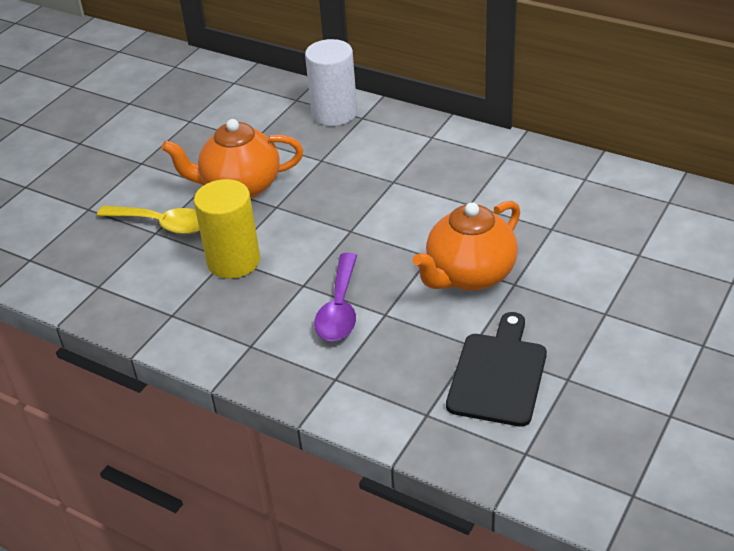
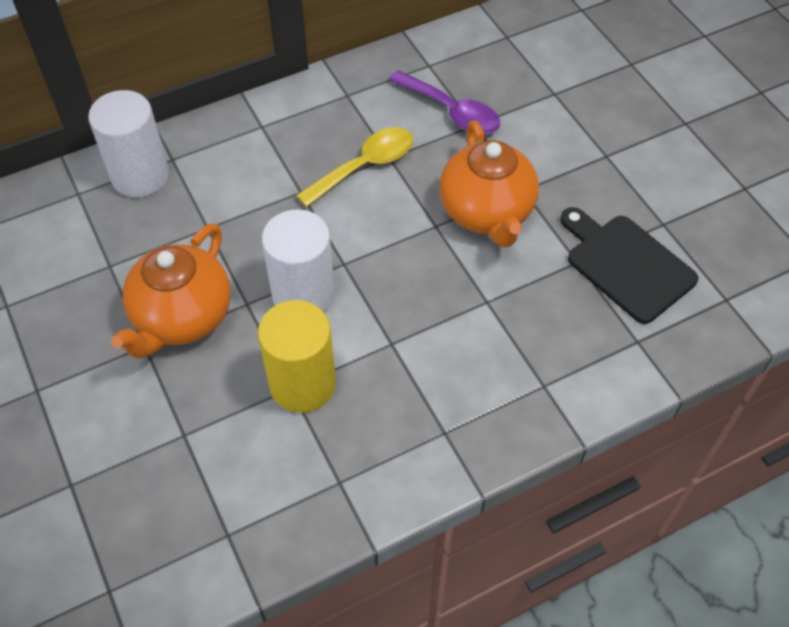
camera: 60 degrees left, 15 degrees up
(162, 224) = (176, 421): yellow spoon -> yellow spoon (365, 166)
(306, 226) = (303, 295): none -> white cylinder
(339, 308) = (450, 331): purple spoon -> purple spoon (451, 112)

